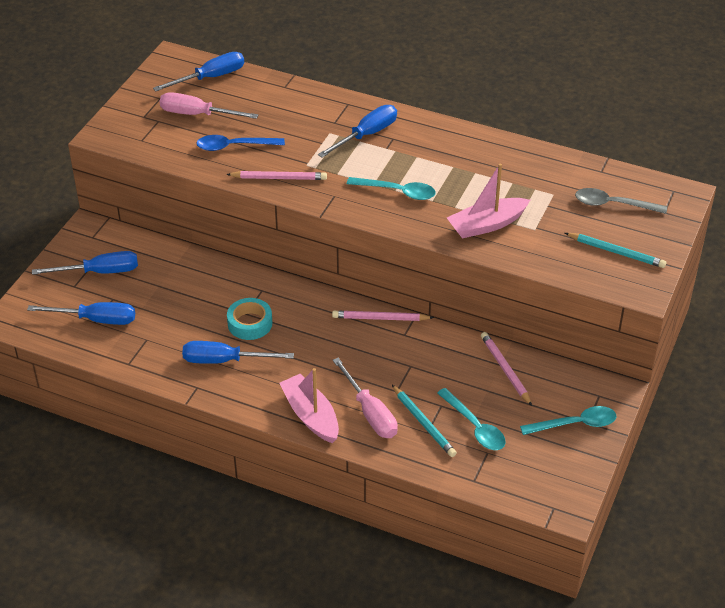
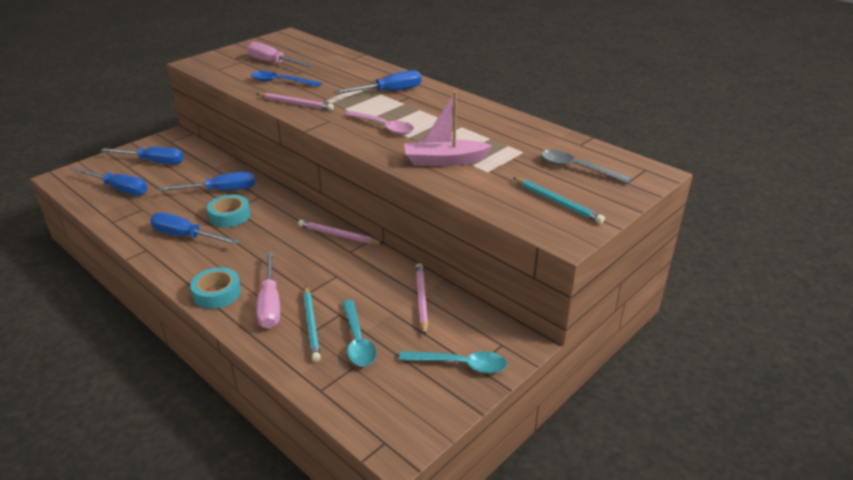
camera: 20 degrees right, 10 degrees down
(210, 77) = (303, 47): blue screwdriver -> blue screwdriver (221, 191)
(311, 415) = (217, 293): pink boat -> turquoise tape
(397, 192) = (383, 127): turquoise spoon -> pink spoon

